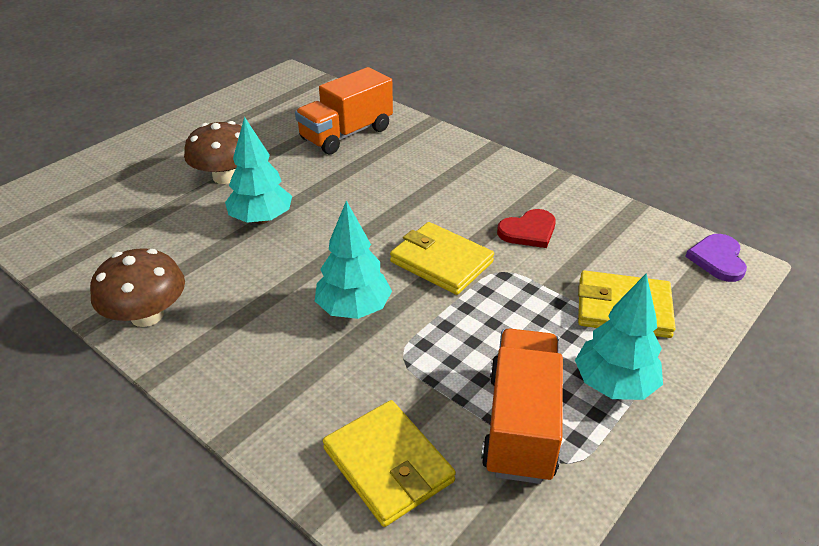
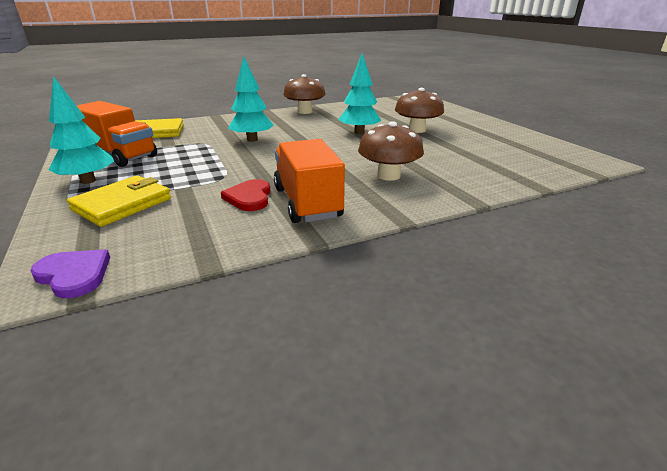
camera: 115 degrees right, 10 degrees down
(346, 134) = (461, 165): orange truck -> orange truck (307, 203)
(407, 167) = (388, 176): none -> brown mushroom
(441, 262) = (258, 164): yellow wallet -> none

